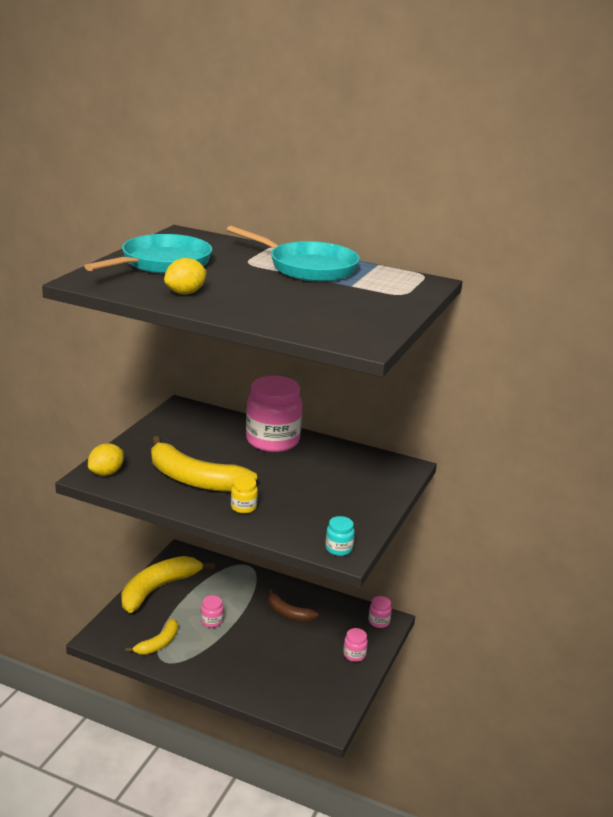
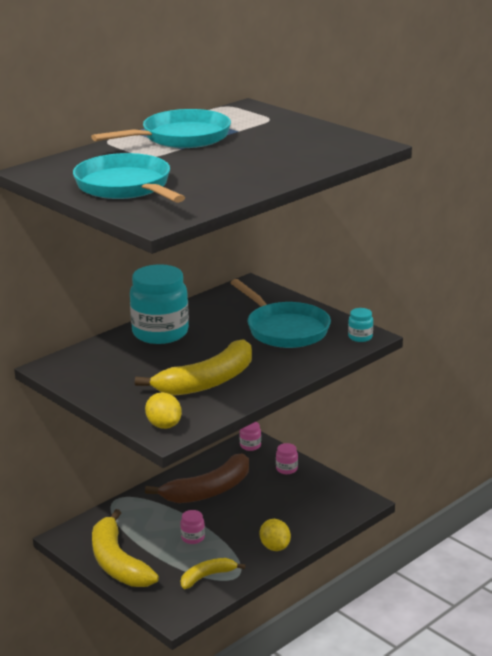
camera: 65 degrees left, 0 degrees up
(158, 643) = (207, 576): yellow banana -> yellow banana turned 90 degrees counterclockwise
(185, 293) = (219, 186): yellow lemon -> yellow lemon (275, 547)
(243, 507) = (272, 366): yellow jar -> none
(272, 441) = (160, 333): pink jar -> turquoise jar
(289, 613) = (209, 490): brown banana -> brown banana, size x1.83
(324, 501) = (284, 329): none -> turquoise pan

